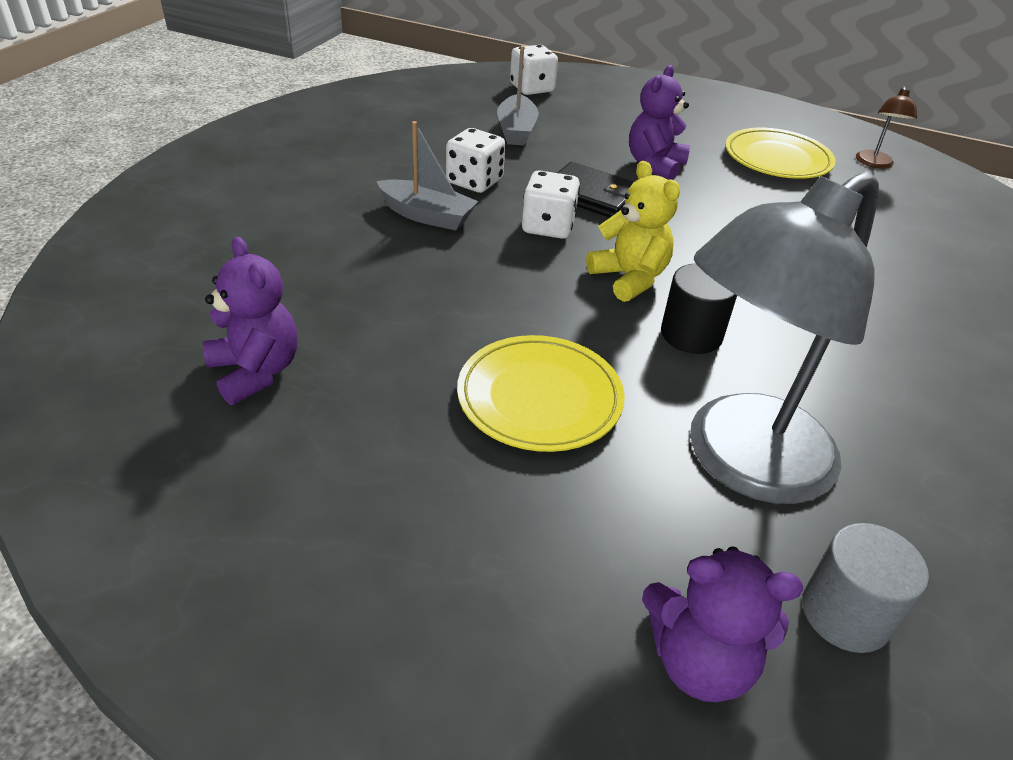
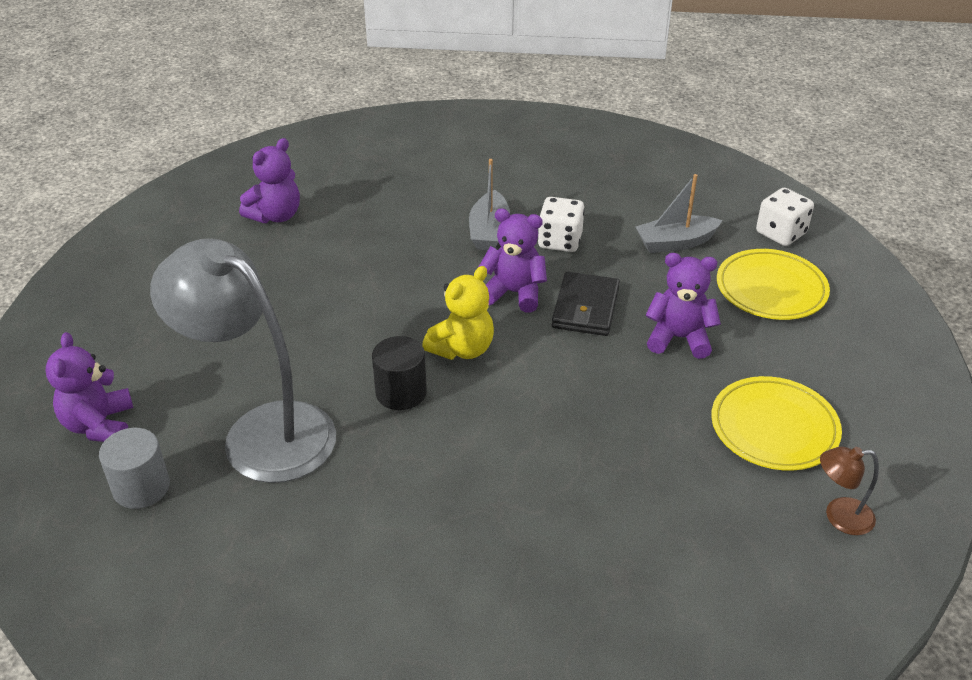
camera: 75 degrees right, 0 degrees up
(539, 398) = (294, 328): yellow plate -> yellow plate (771, 289)
(548, 226) = (514, 293): white dice -> purple teddy bear

